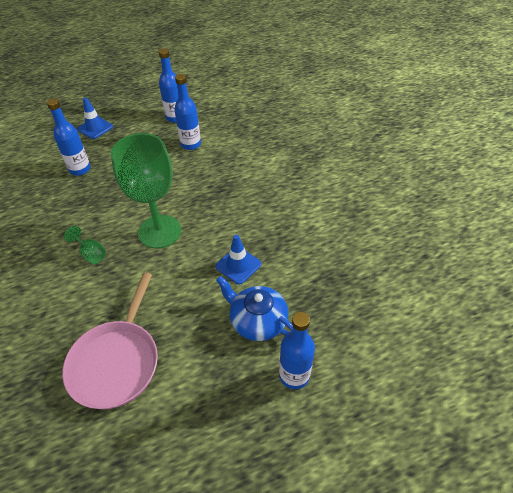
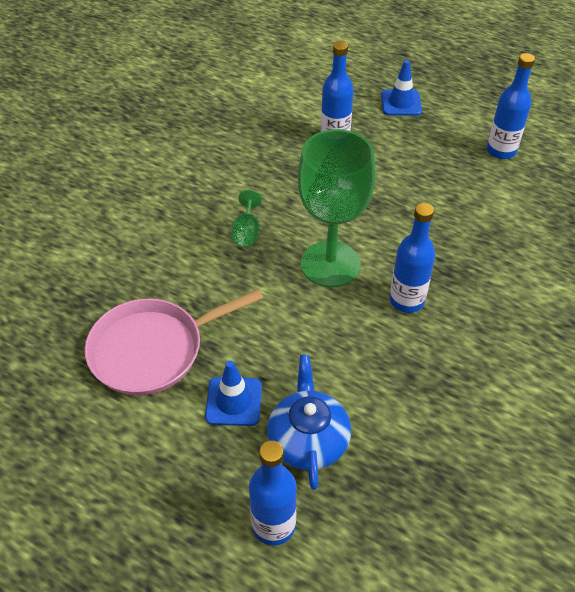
camera: 50 degrees right, 0 degrees up
(190, 144) = (479, 195): blue bottle -> blue bottle (406, 300)
(238, 265) = (361, 368): blue traffic cone -> blue traffic cone (233, 401)

